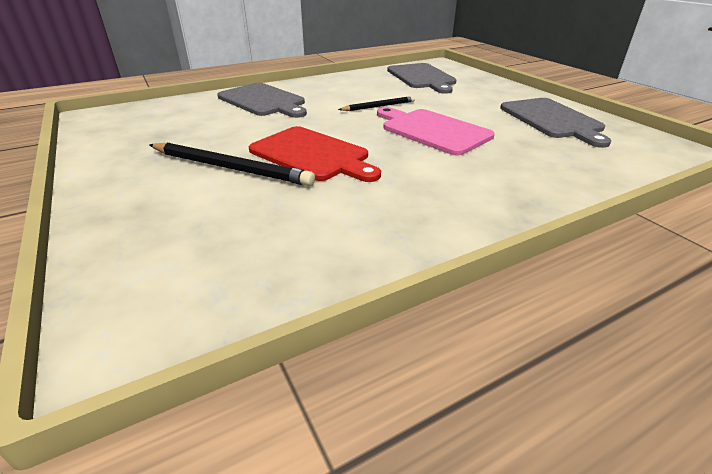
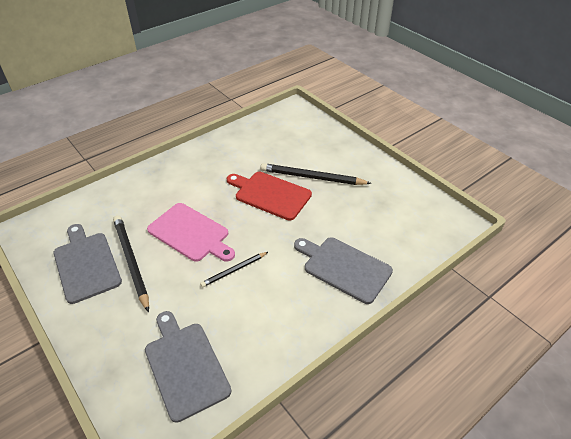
camera: 170 degrees right, 10 degrees up
(498, 118) = (131, 262): none -> black pencil

